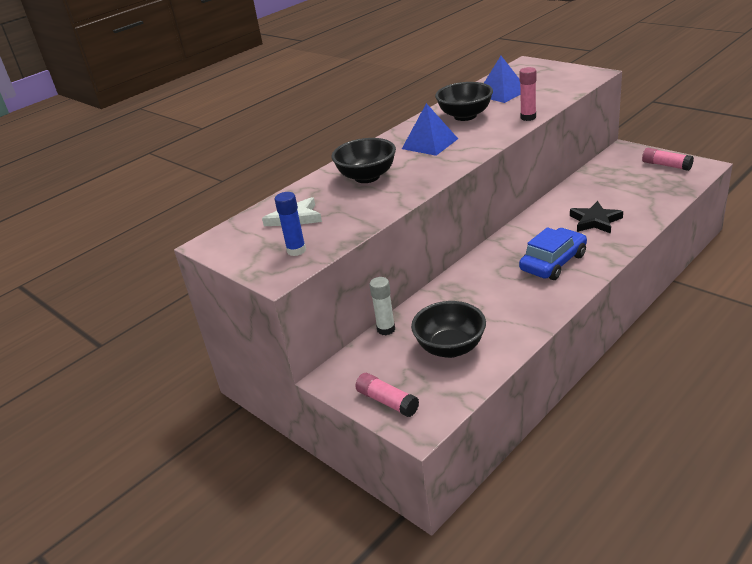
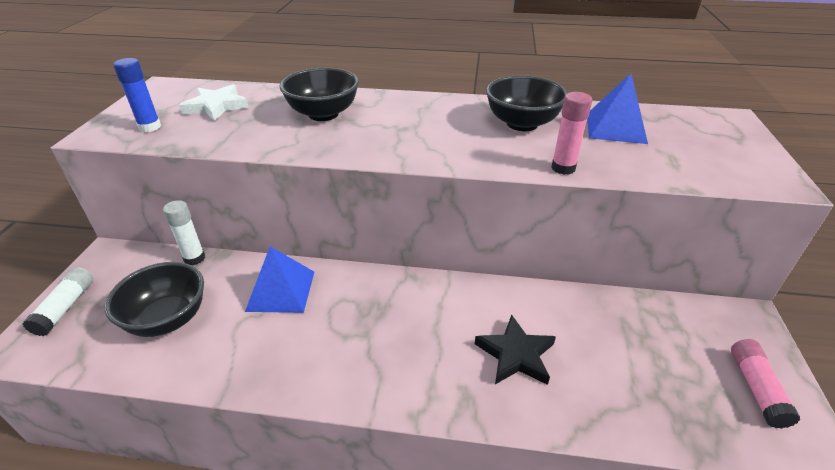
camera: 50 degrees right, 5 degrees up
(387, 401) = (66, 307): pink glue stick -> white glue stick
(430, 143) = (429, 124): blue pyramid -> blue pyramid (281, 290)
(553, 262) = (383, 346): blue car -> none

